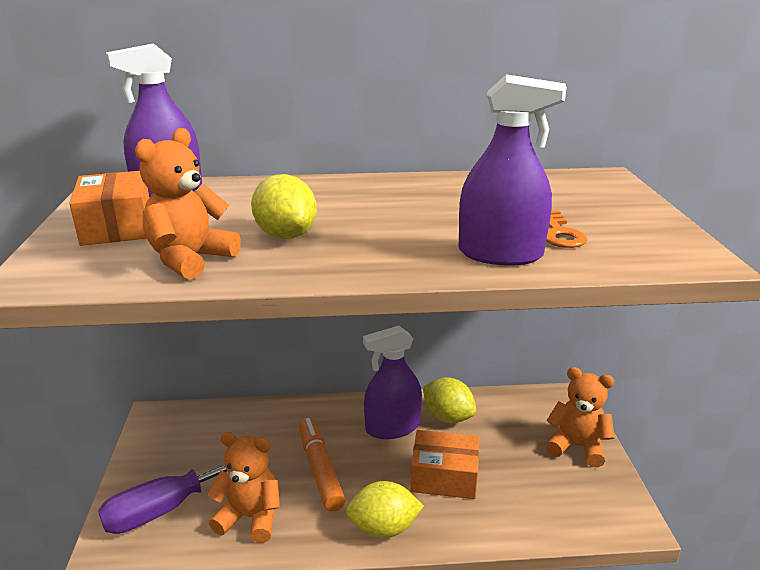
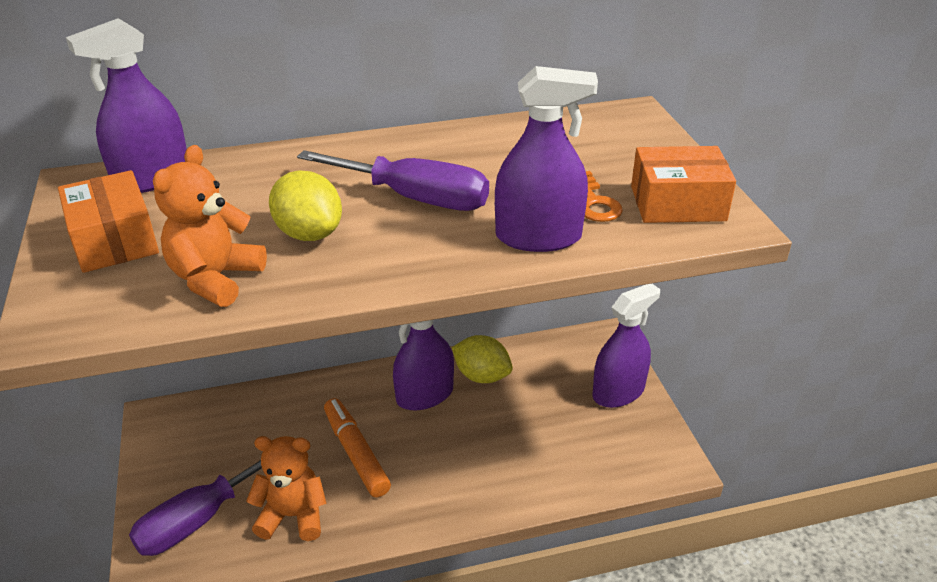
camera: 10 degrees left, 10 degrees up
(383, 528) = (434, 506): yellow lemon -> none
(389, 219) = (415, 198): none -> purple screwdriver
(444, 476) = (487, 443): orange box -> orange box (677, 203)
(577, 446) = (618, 392): orange teddy bear -> purple spray bottle

